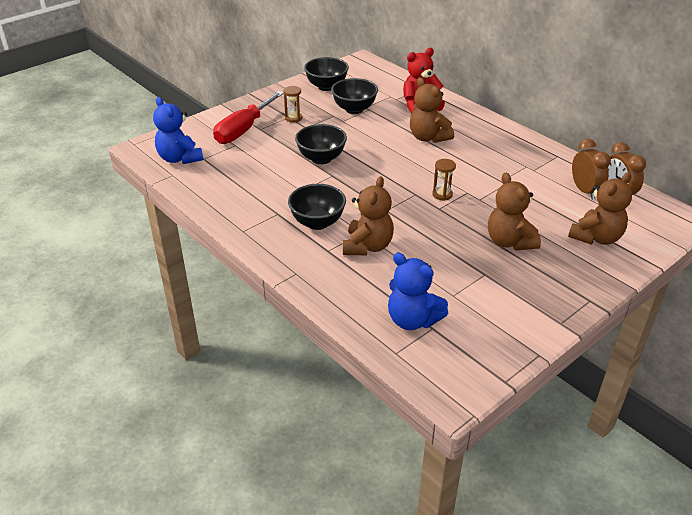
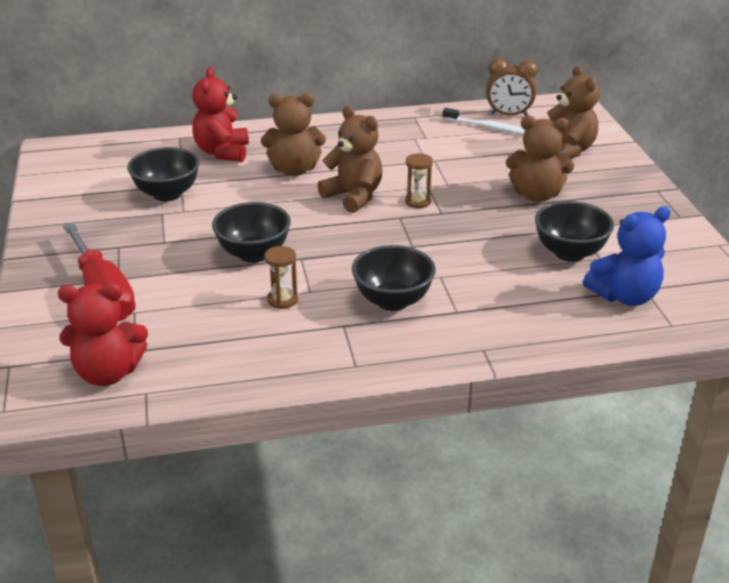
camera: 60 degrees left, 5 degrees down
(179, 158) = (108, 373): blue teddy bear -> red teddy bear
(293, 118) = (127, 244): brown hourglass -> brown hourglass (282, 300)
(326, 86) = (81, 194): black bowl -> black bowl (569, 253)
(367, 246) = (472, 281): brown teddy bear -> brown teddy bear (354, 196)
(584, 191) = (488, 127): brown clock -> white toothbrush

